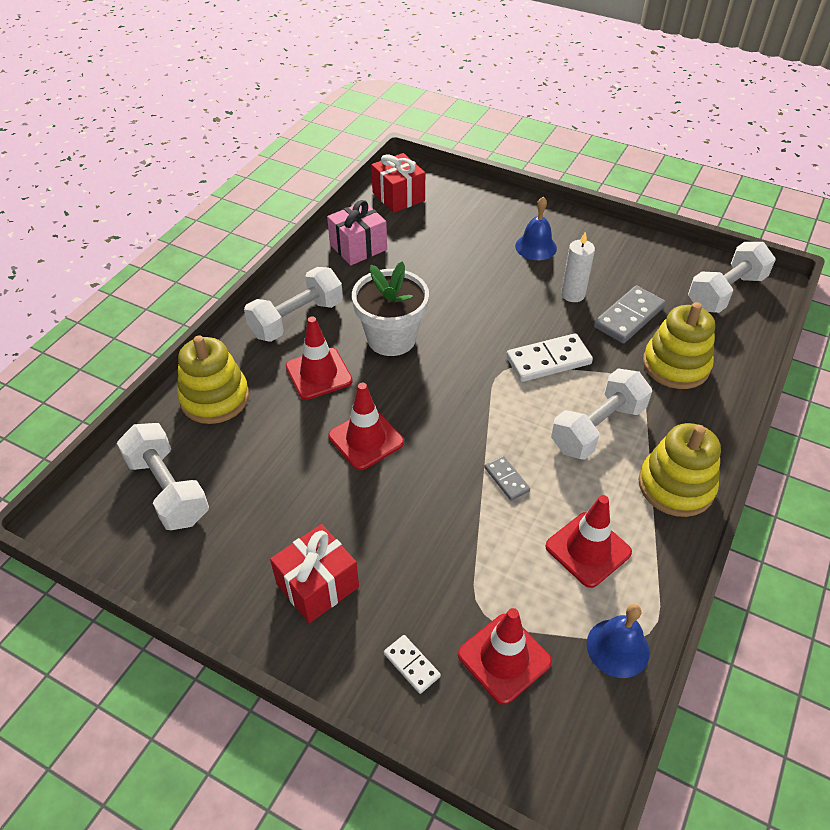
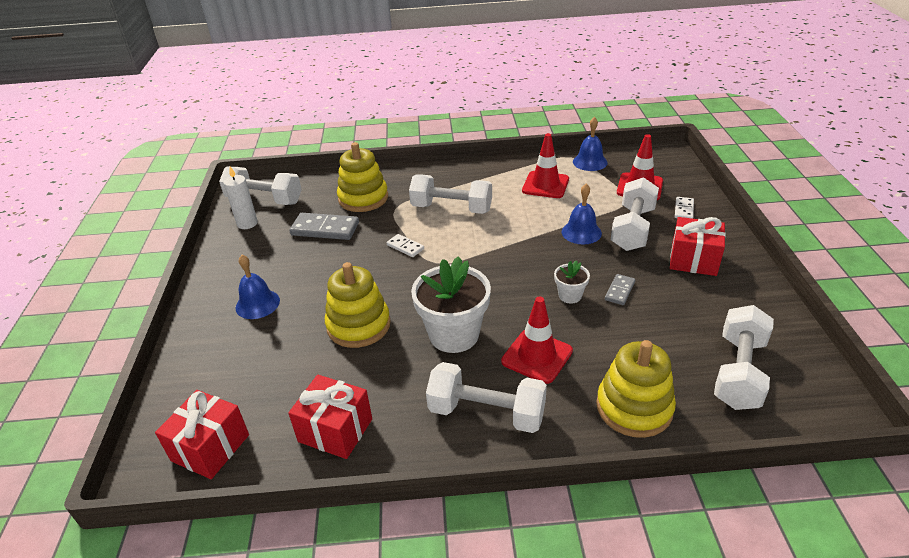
camera: 120 degrees left, 10 degrees down
(358, 247) = (335, 430): pink gift -> red gift
(366, 439) = (570, 295): red traffic cone -> white flower pot
(420, 572) = (632, 229): none -> white dumbbell
(456, 517) = (581, 232): none -> blue bell
(506, 479) = (531, 225): grey domino -> grey domino (619, 291)
(548, 360) = (405, 247): white domino -> white domino, size x0.54
(573, 294) = (315, 261): white candle -> white candle (247, 223)
(676, 486) = (469, 173): yellow stacking toy -> yellow stacking toy (358, 325)

